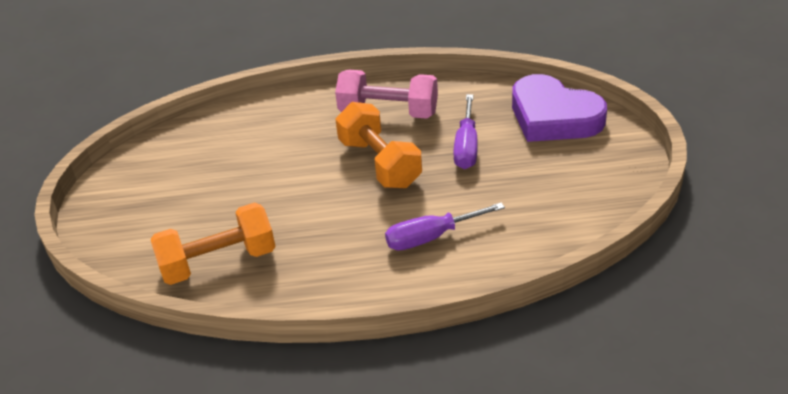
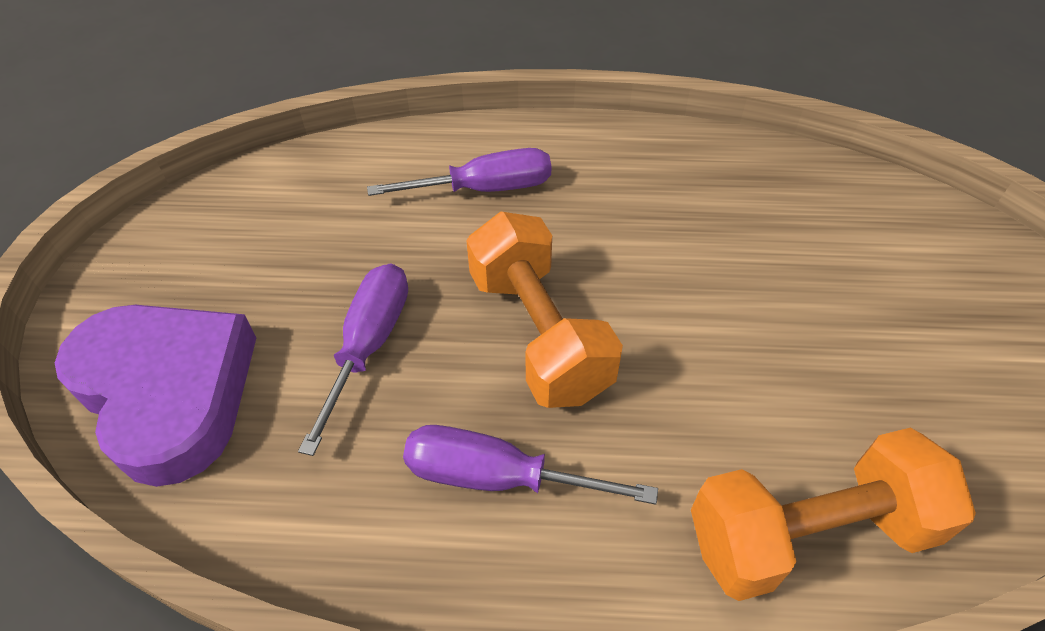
camera: 175 degrees left, 10 degrees up
(218, 262) = (794, 197): orange dumbbell -> orange dumbbell (808, 533)
(388, 112) = (498, 477): pink dumbbell -> purple screwdriver

